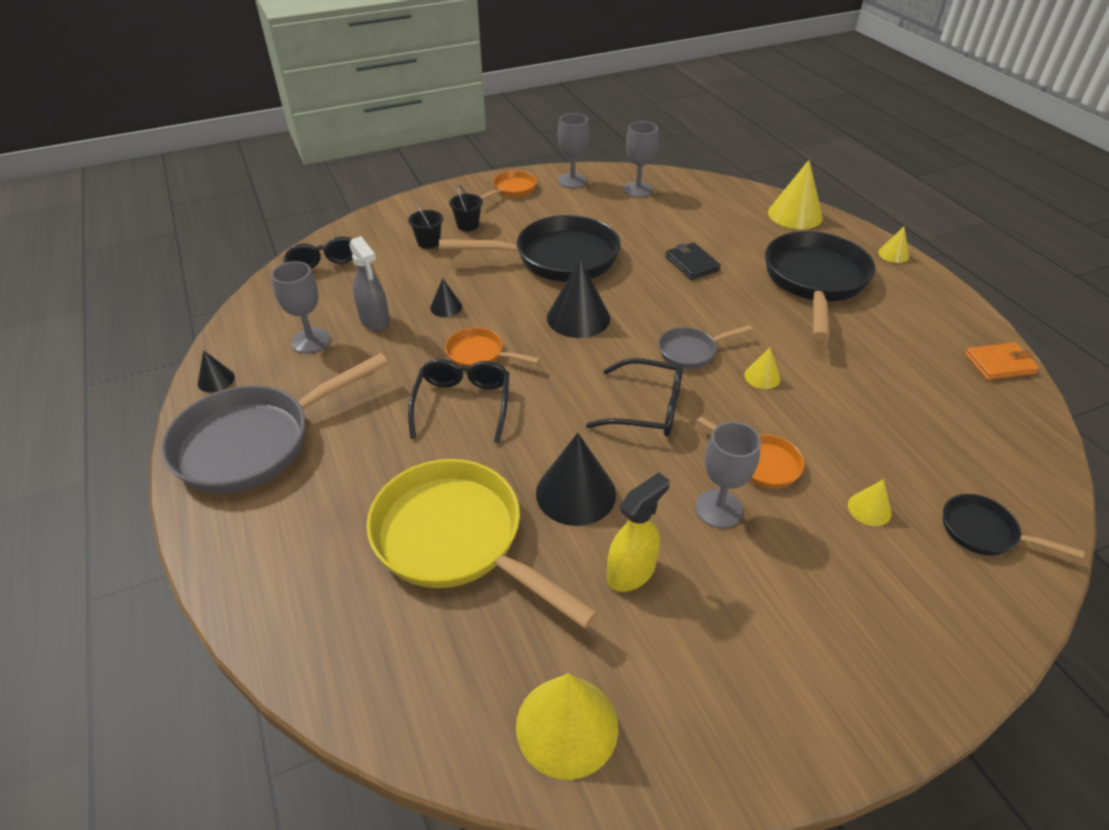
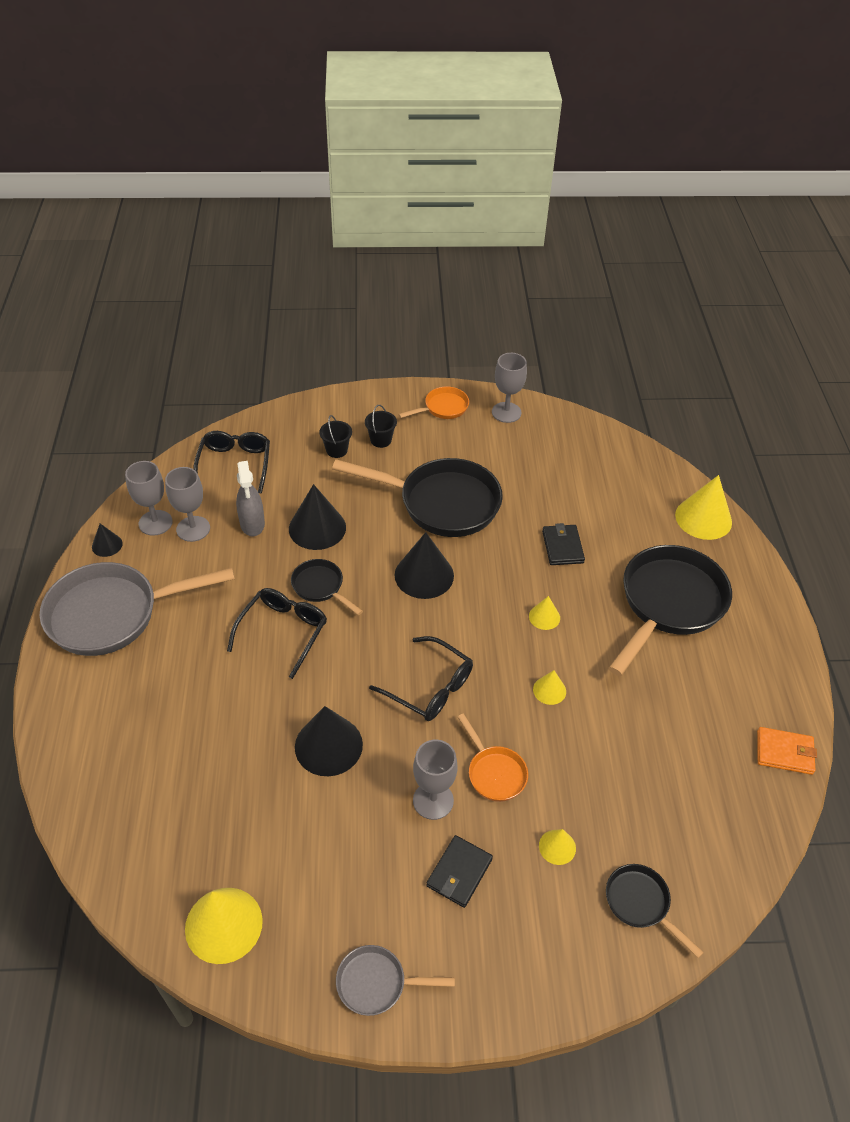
camera: 20 degrees right, 5 degrees up
(446, 307) = (317, 528): black cone -> black cone, size x1.95
(456, 540) = (219, 752): yellow pan -> none
(479, 354) = (320, 587): orange pan -> black pan
(631, 572) = (333, 828): yellow spray bottle -> none
(637, 189) = (564, 441): grey goblet -> grey goblet (155, 523)
(691, 351) = (502, 643): grey pan -> grey pan (377, 983)
(792, 568) = (459, 873): none -> black wallet
(893, 254) = (772, 597): yellow cone -> yellow cone (544, 617)

